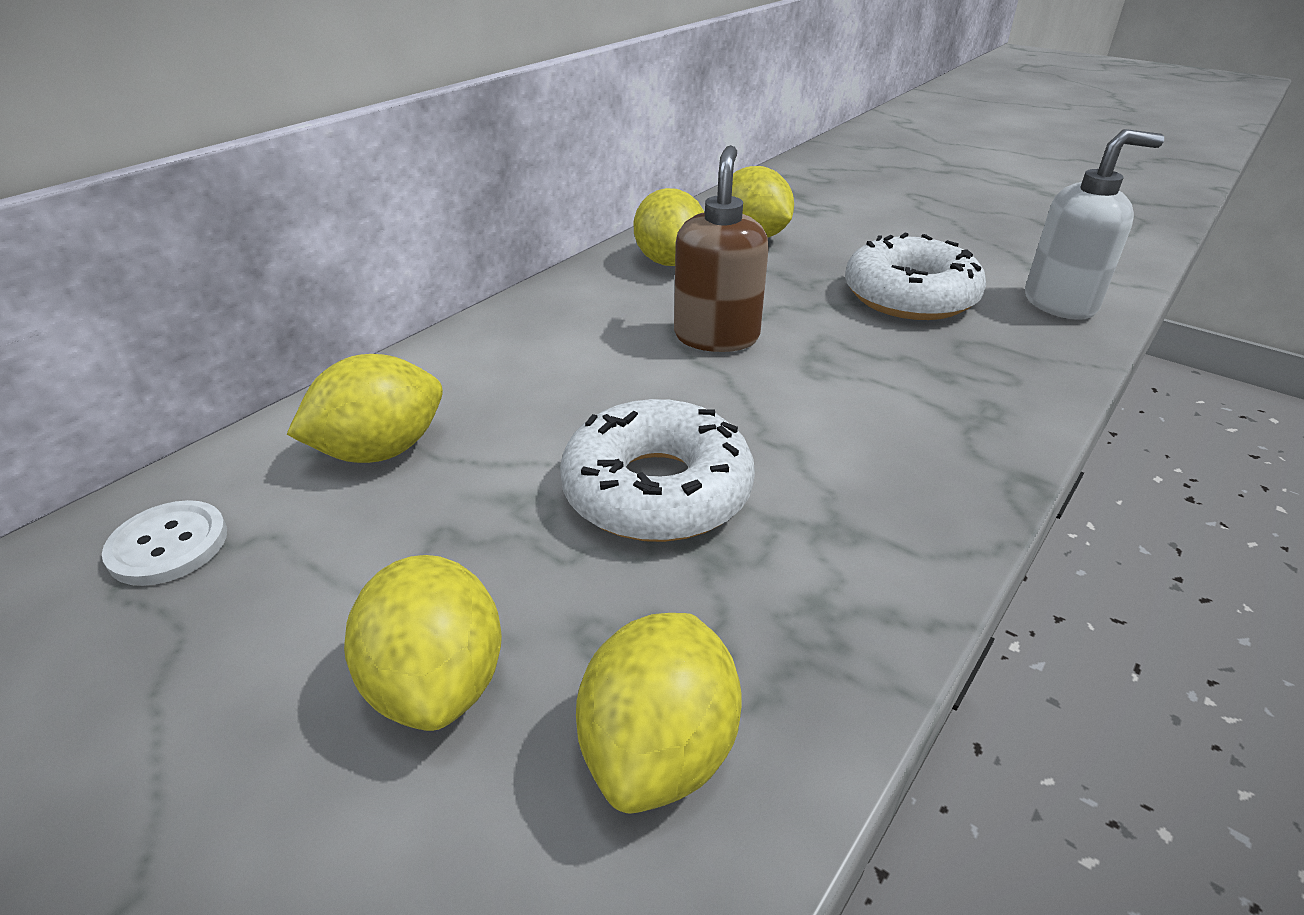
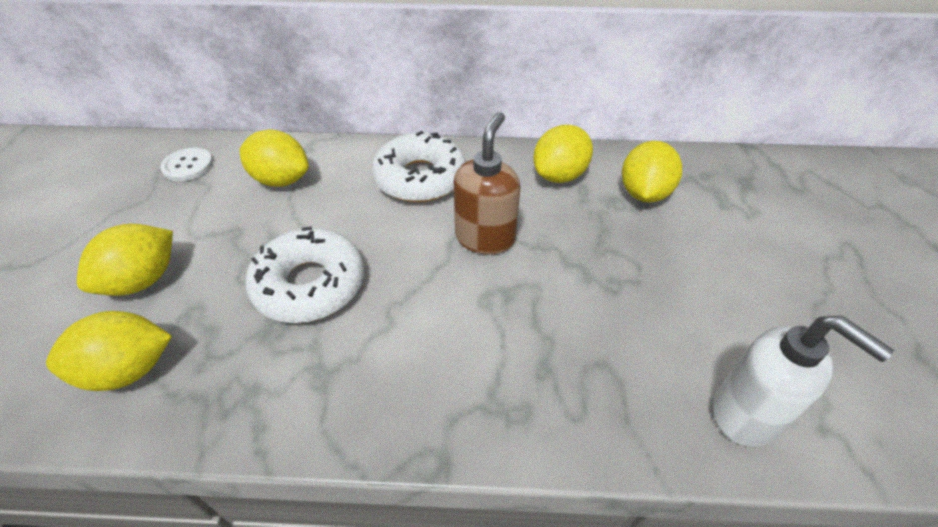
camera: 55 degrees right, 10 degrees up
(716, 336) = (485, 237): brown soap dispenser -> brown soap dispenser turned 45 degrees counterclockwise
(910, 296) = (646, 310): white donut -> white donut (420, 178)

